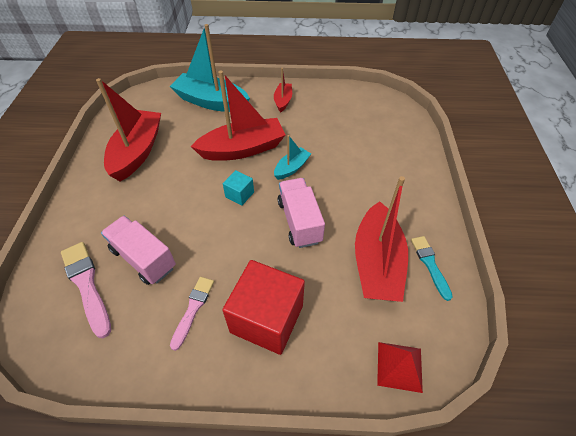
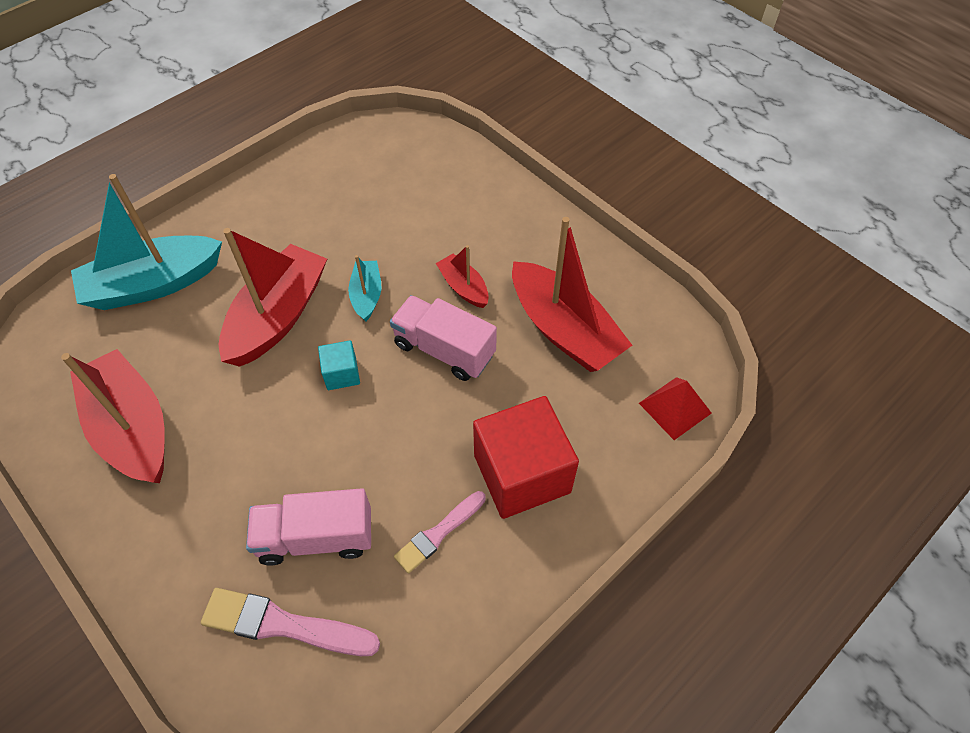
camera: 45 degrees left, 5 degrees up
(193, 309) = (438, 533): pink brush -> pink brush turned 105 degrees counterclockwise
(283, 101) = (256, 215): red boat -> red boat (463, 287)
(430, 264) = (611, 292): turquoise brush -> none

